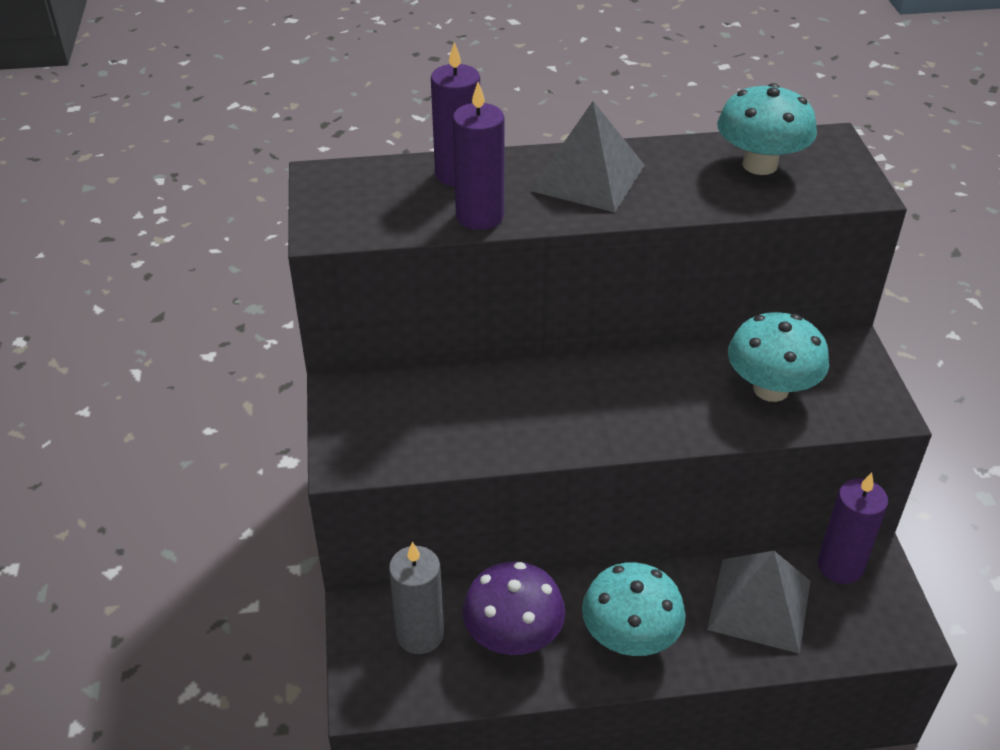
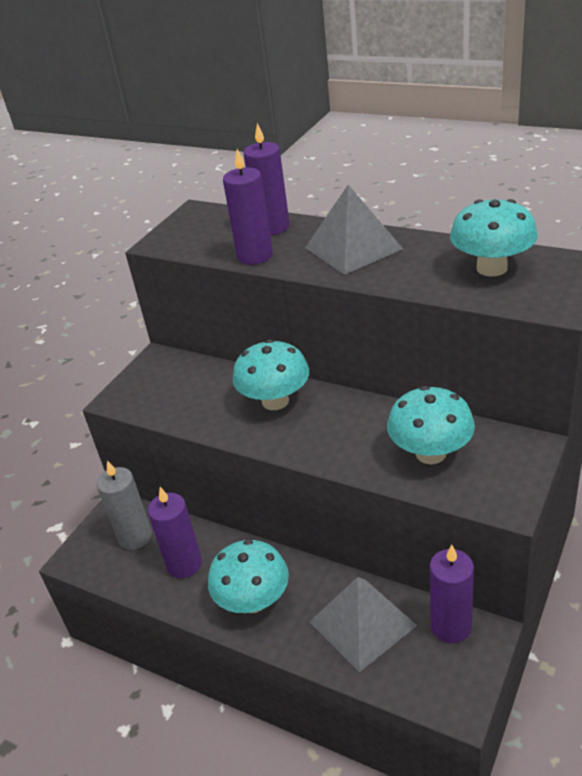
camera: 40 degrees right, 5 degrees down
(513, 636) = (184, 564): purple mushroom -> purple candle
(551, 392) = (275, 401): none -> turquoise mushroom

